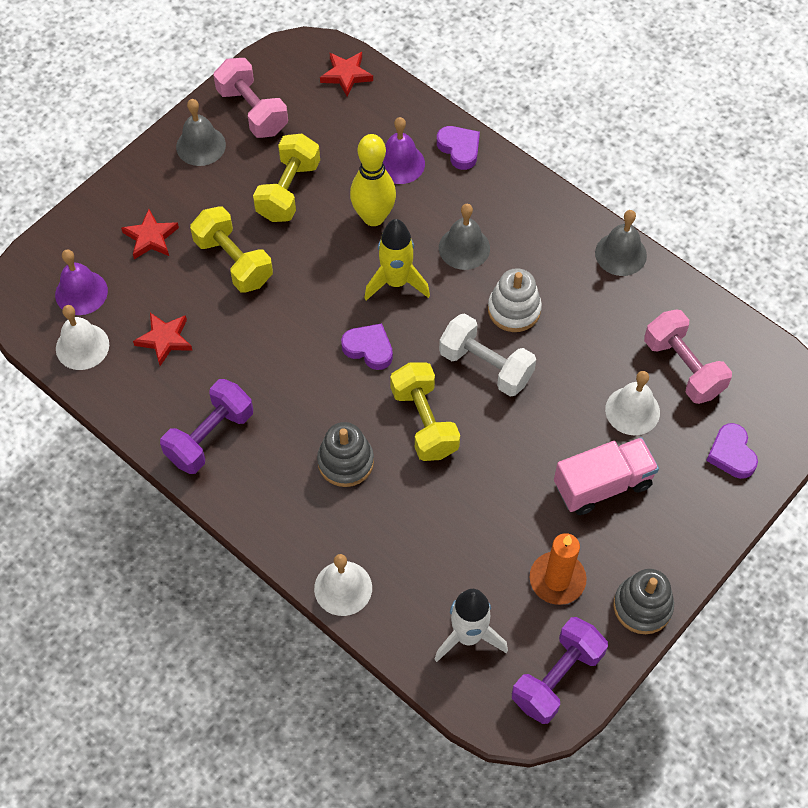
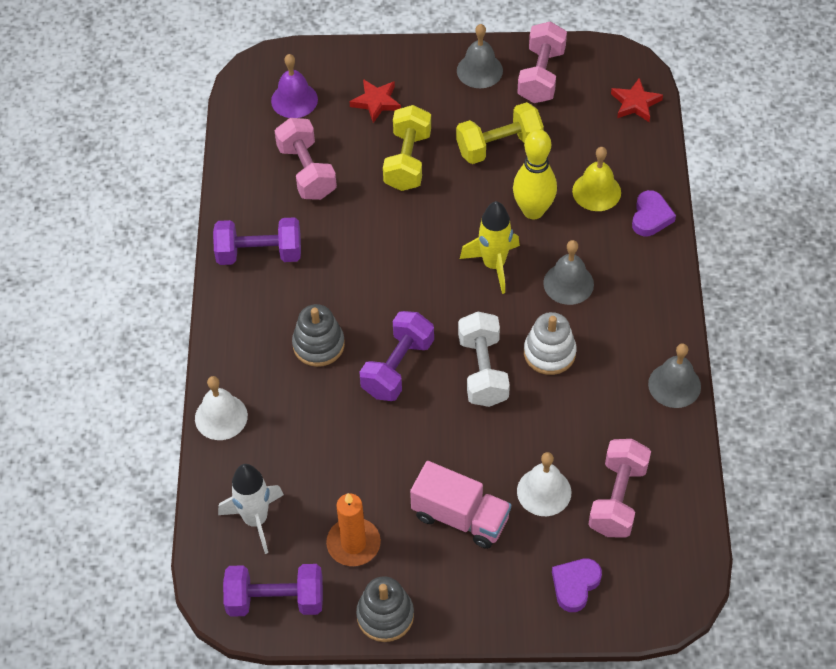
camera: 50 degrees right, 5 degrees down
(82, 346) = (255, 133): white bell -> none
(165, 339) = (306, 171): red star -> pink dumbbell
(369, 348) = (422, 290): purple heart -> none
(400, 163) = (596, 191): purple bell -> yellow bell
(424, 422) = (397, 367): yellow dumbbell -> purple dumbbell

